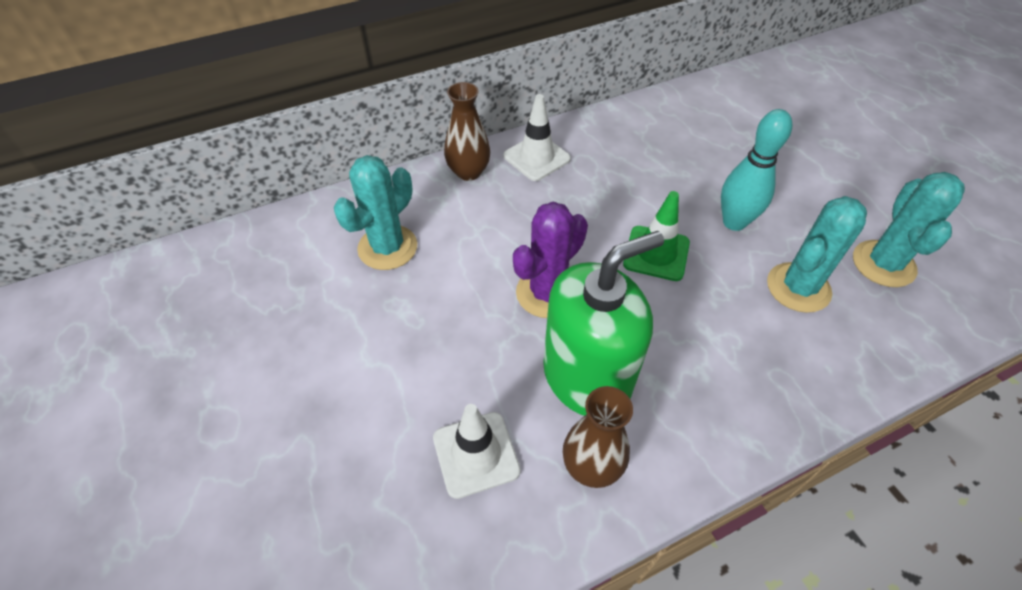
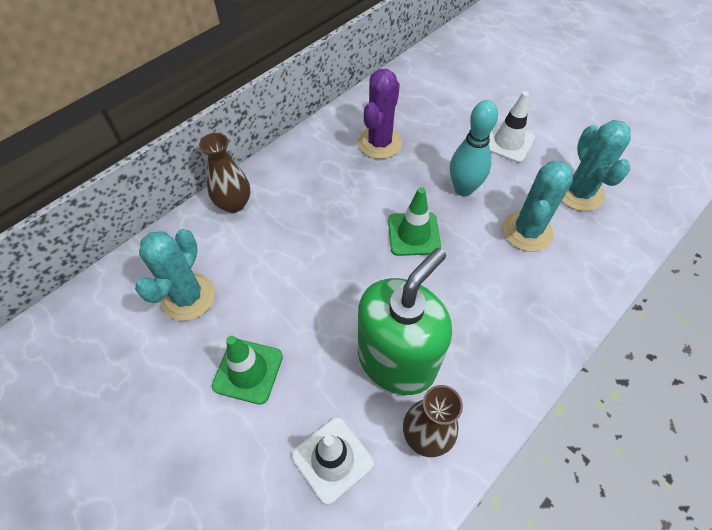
camera: 20 degrees left, 5 degrees up
(420, 337) = (248, 371): none -> green traffic cone
(536, 157) = (288, 174): white traffic cone -> white traffic cone (508, 142)
(547, 293) = (340, 296): purple cactus -> purple cactus (379, 143)

